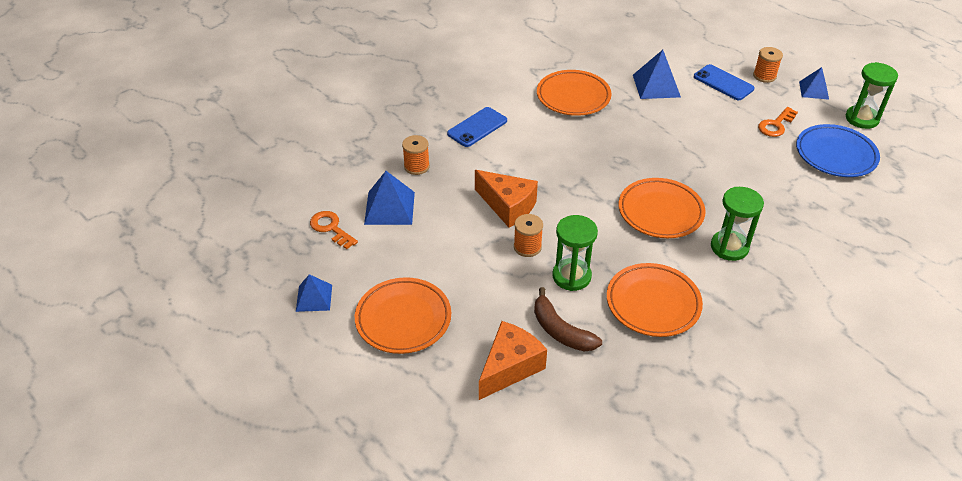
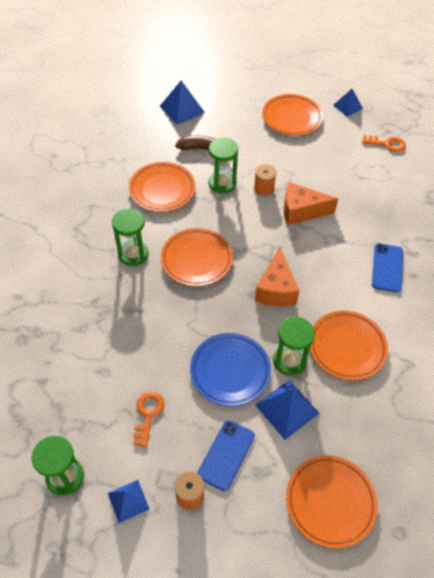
camera: 145 degrees right, 10 degrees up
(389, 208) = (370, 173): blue pyramid -> blue pyramid (182, 109)
(416, 166) = (389, 210): orange spool -> none
(510, 367) = (216, 121): orange cheese -> orange cheese (276, 289)
(630, 108) = (289, 361): none -> green hourglass
(664, 39) = (330, 502): none -> orange plate
(723, 83) = (226, 455): blue phone -> blue phone turned 75 degrees counterclockwise
(835, 155) = (79, 402): blue plate -> blue plate (230, 371)

